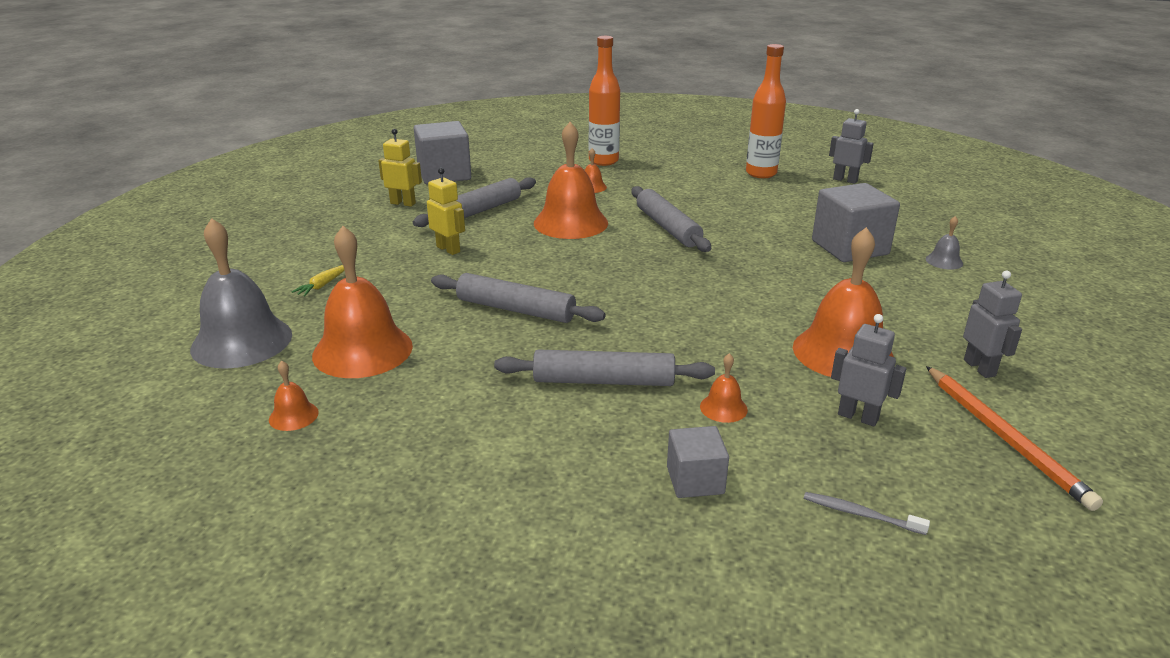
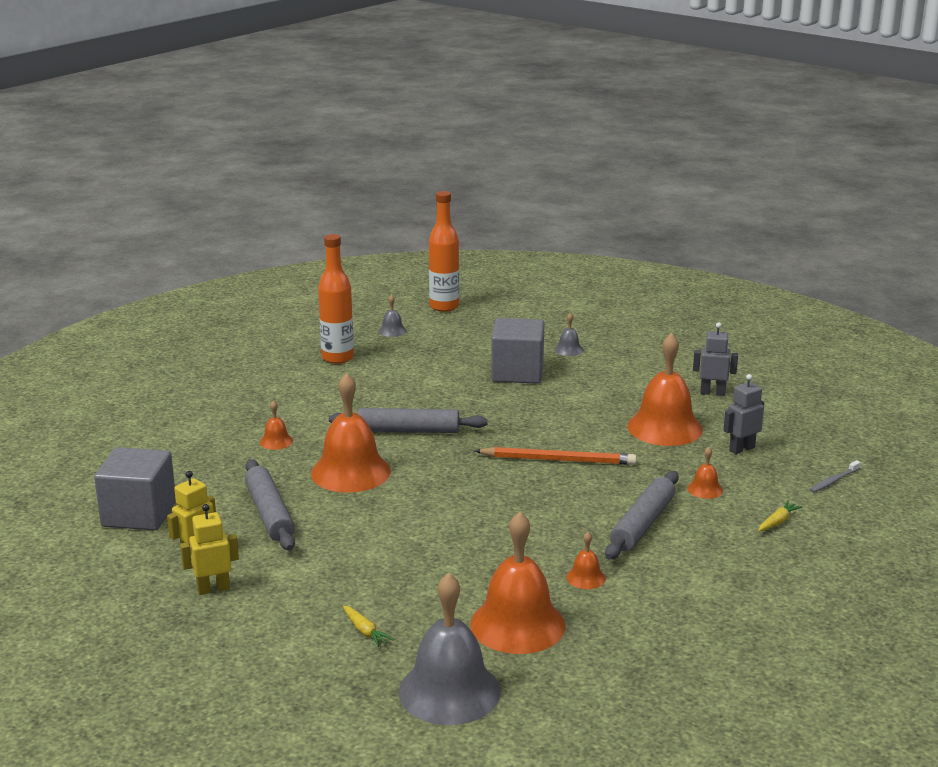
camera: 65 degrees left, 5 degrees down
(293, 416) = (604, 673): orange bell -> orange bell (585, 577)
(448, 249) = (347, 547): yellow robot -> yellow robot (213, 589)
(515, 309) = (502, 536): grey rolling pin -> none
(603, 161) = (214, 419): orange bottle -> orange bottle (444, 307)
(695, 480) = (778, 522): grey cube -> yellow carrot
(845, 180) = (392, 331): grey robot -> grey bell
(1004, 438) = (787, 414): orange pencil -> orange pencil (558, 460)

